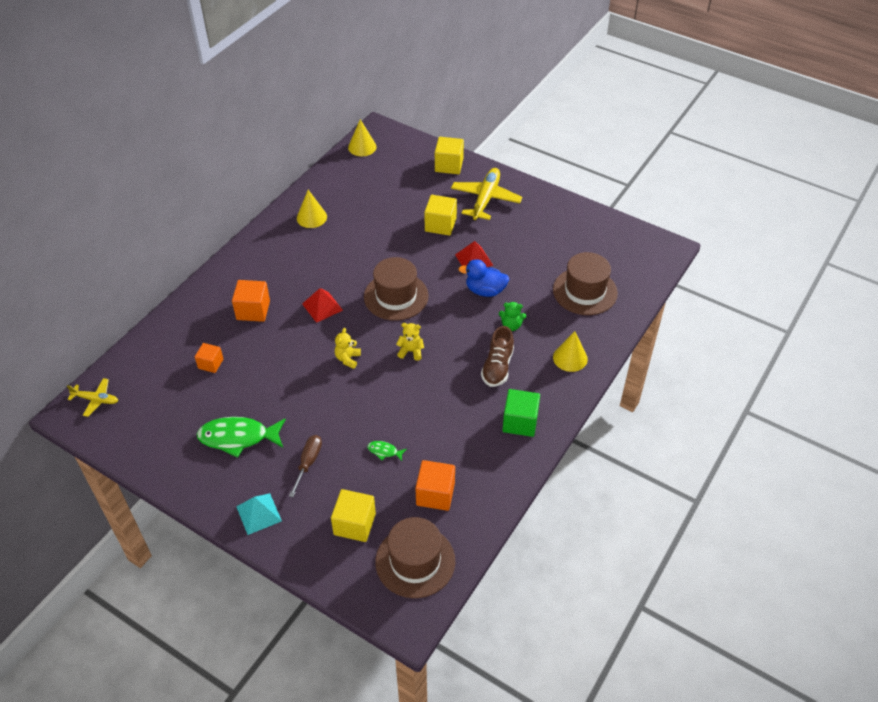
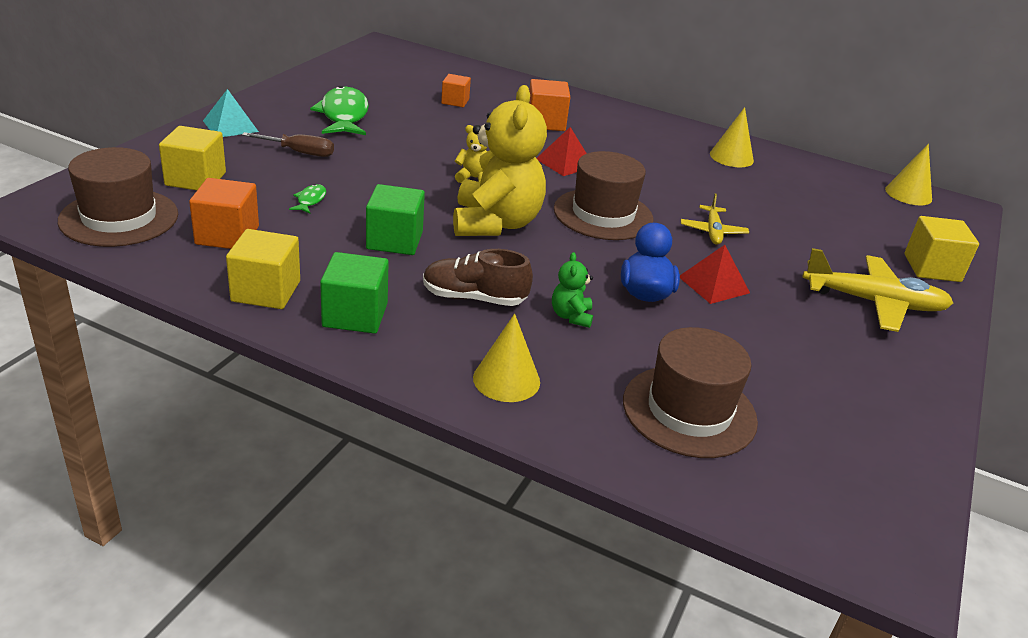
camera: 80 degrees right, 15 degrees down
(96, 400) = (400, 53): yellow plane -> yellow plane (713, 231)
(411, 351) = (495, 223): yellow teddy bear -> yellow teddy bear, size x2.35
(435, 404) = (394, 240): none -> green cube
(440, 225) = (779, 255): yellow cube -> yellow cube (266, 291)

